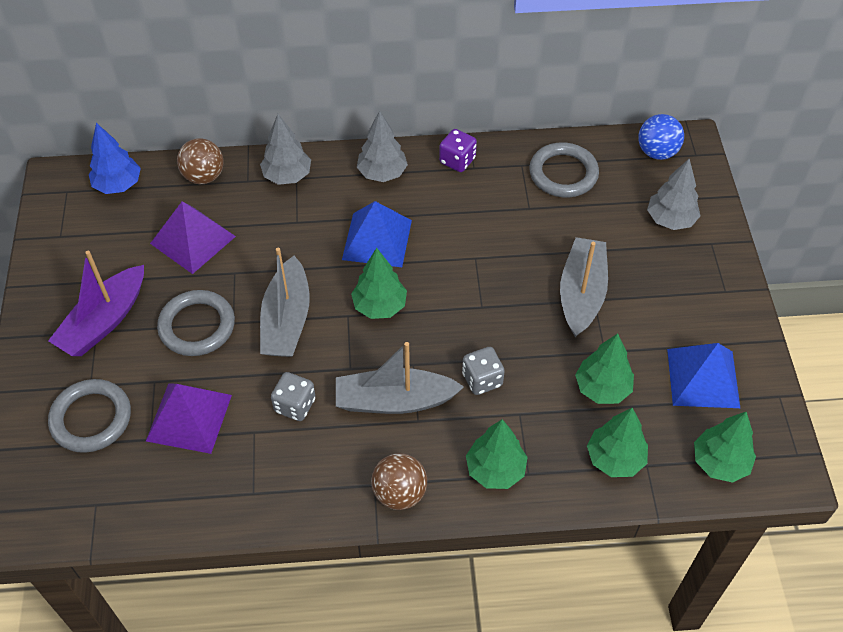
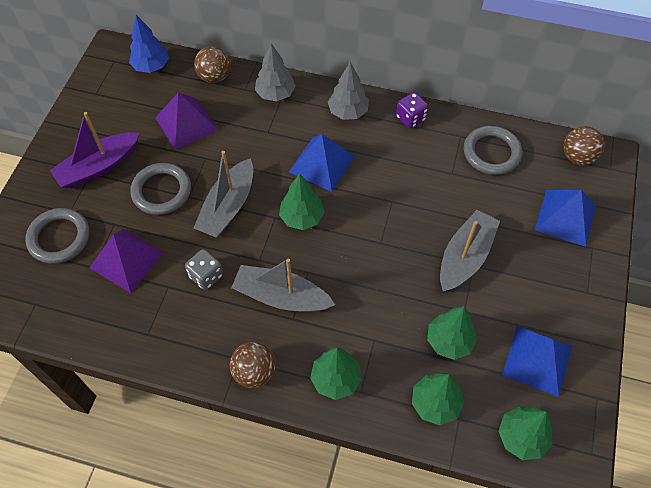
camera: 20 degrees right, 5 degrees up
(482, 380) = (356, 302): grey dice -> none
(657, 152) = (577, 157): blue ball -> brown ball
(670, 219) = (565, 217): grey tree -> blue pyramid

